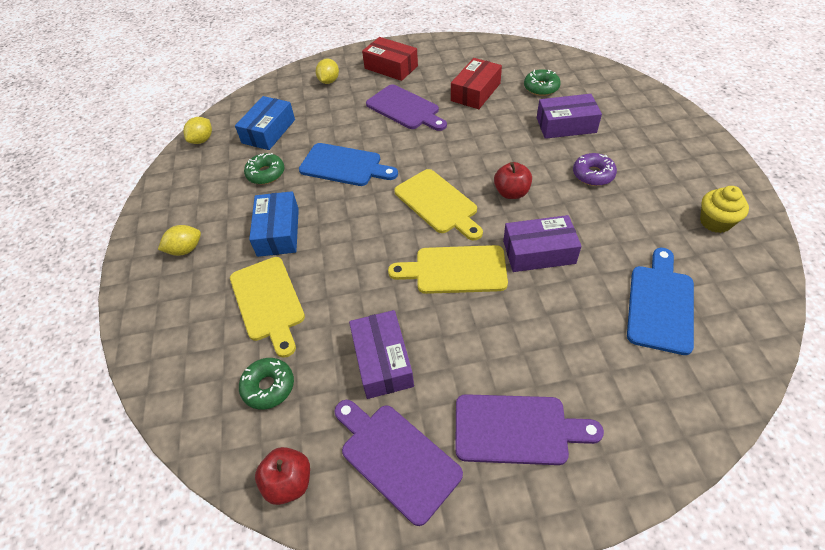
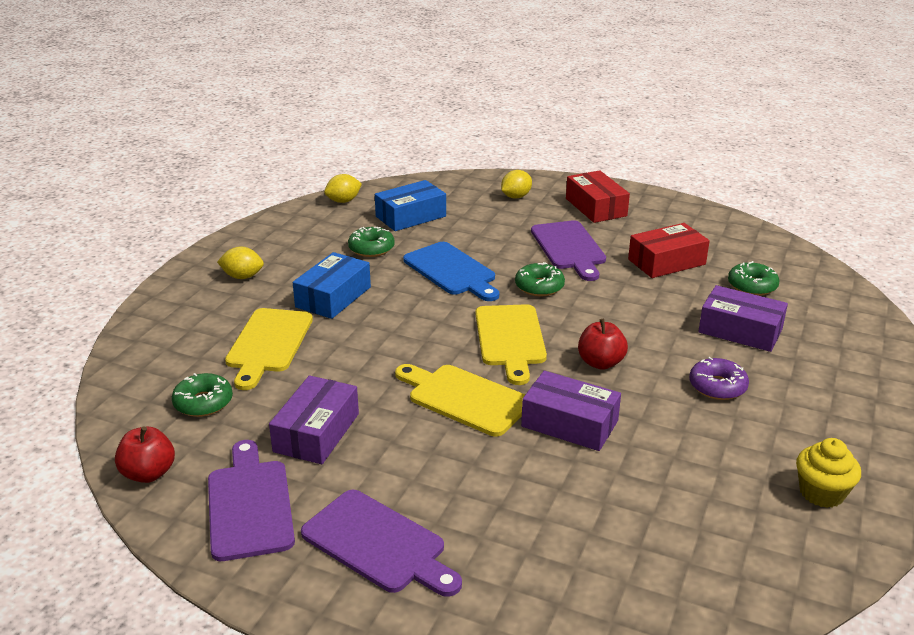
camera: 30 degrees right, 20 degrees down
(416, 150) = (539, 286): none -> green donut
(660, 304) = (654, 529): blue cutting board -> none

